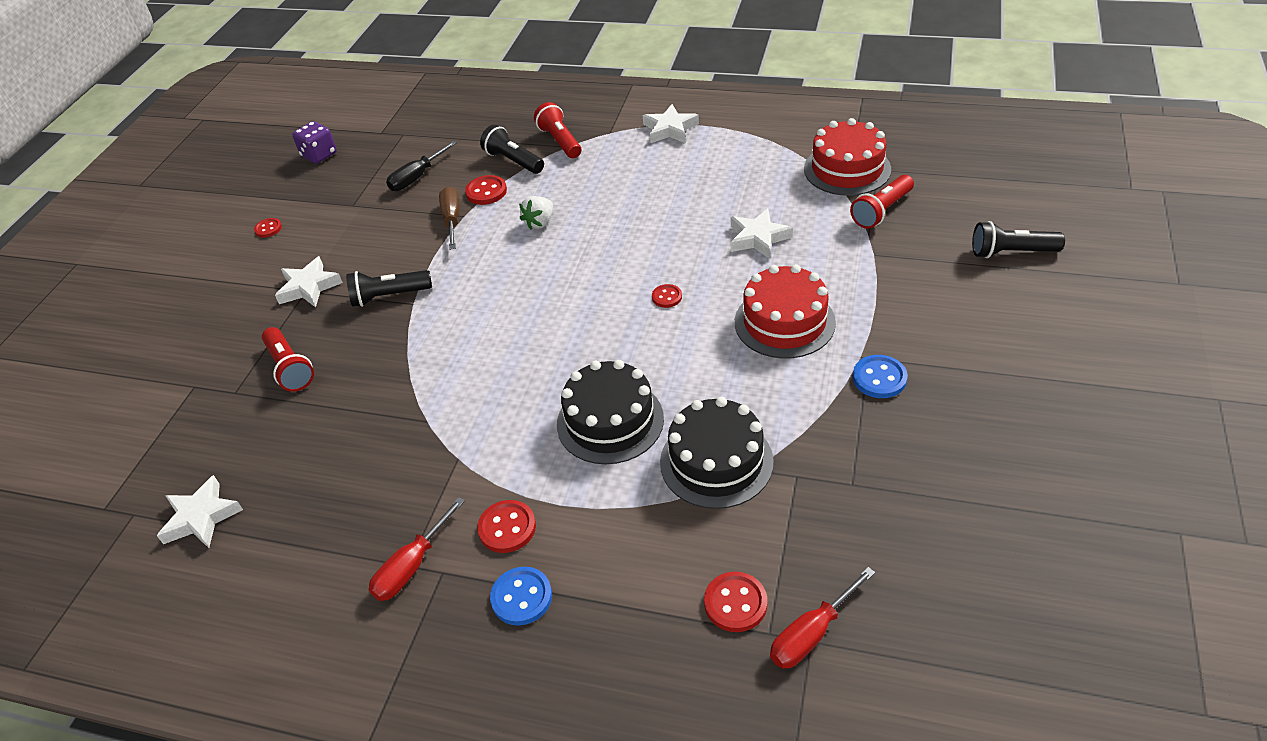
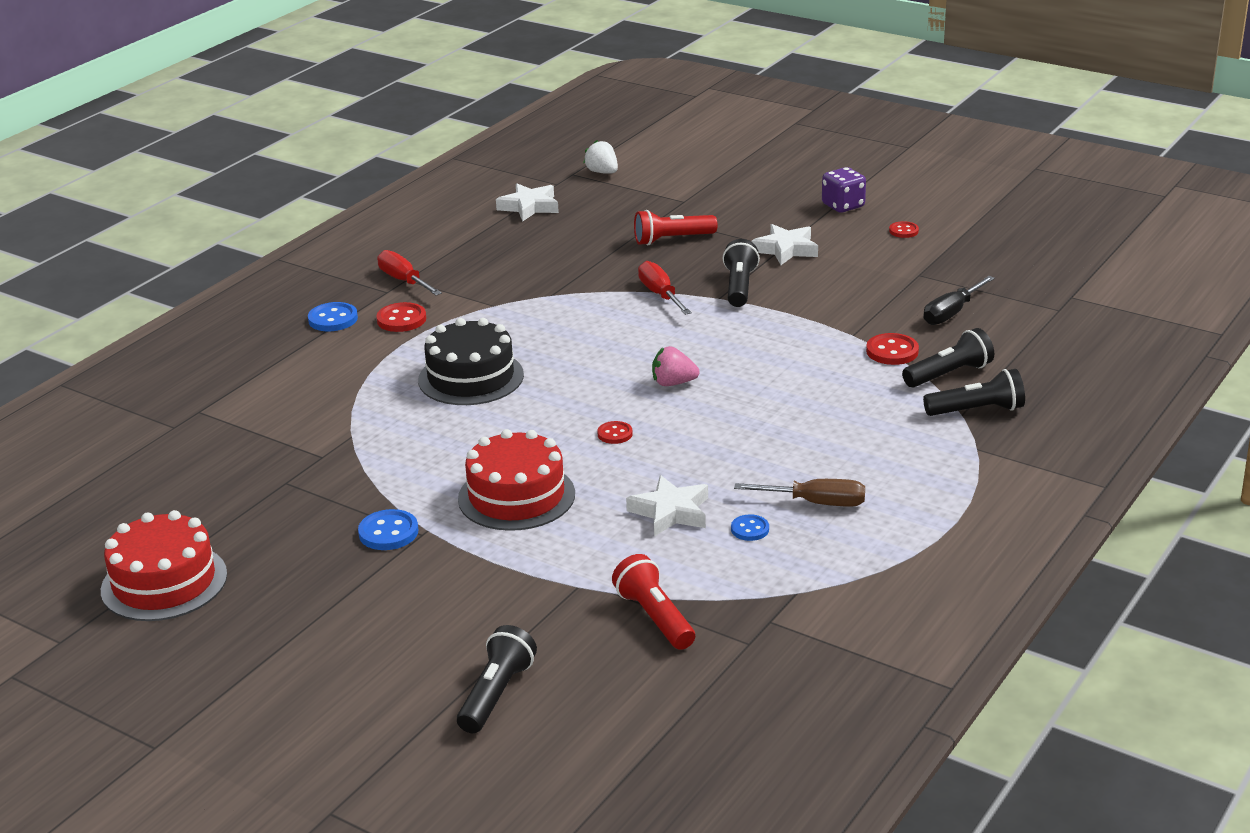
camera: 105 degrees right, 15 degrees down
(319, 155) = (1038, 259): purple dice -> purple dice (843, 206)
(417, 177) = (951, 313): black screwdriver -> black screwdriver turned 105 degrees counterclockwise
(452, 220) = (849, 327): brown screwdriver -> brown screwdriver (816, 503)
(540, 223) = (806, 377): white strawberry -> white strawberry (602, 172)
(560, 141) = (977, 410): red flashlight -> black flashlight
(573, 288) = (673, 383): none -> pink strawberry
(670, 129) = (958, 495): white star -> none
(716, 461) = (375, 420): black cake -> none
(735, 603) = (236, 402): red button -> none
(757, 198) = (750, 529): none -> blue button
(812, 633) = (178, 428): red screwdriver -> red screwdriver (660, 295)
(847, 169) = (766, 617): red cake -> red cake (164, 582)

